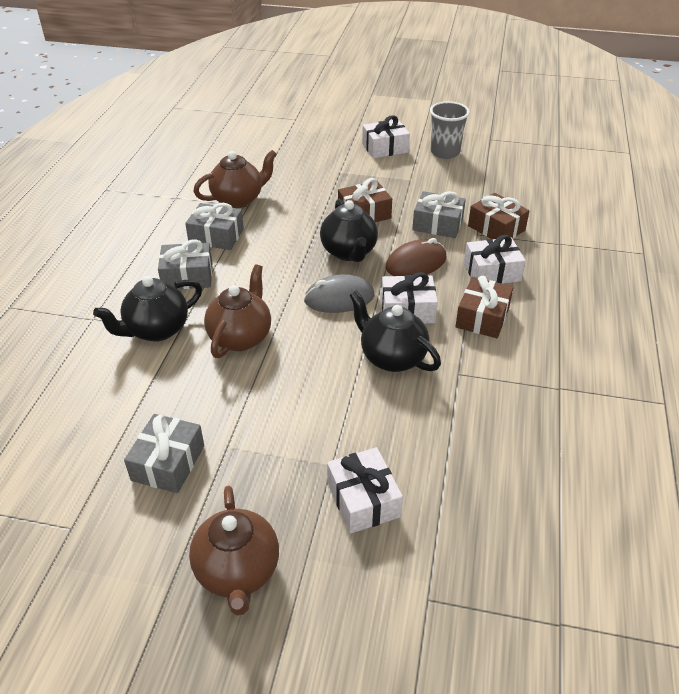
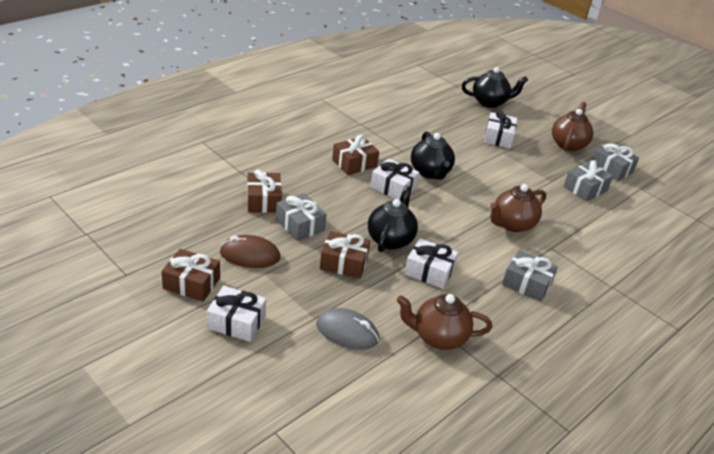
camera: 150 degrees left, 5 degrees down
(156, 330) = (567, 255): black teapot -> black teapot (490, 102)
(216, 236) = (483, 307): grey gift -> grey gift (611, 168)
(339, 298) = (429, 214): grey mouse -> grey mouse (347, 332)
(416, 263) = (353, 208): brown mouse -> brown mouse (250, 255)
(445, 152) = (191, 283): grey cup -> brown gift
(492, 272) = (312, 179): white gift -> white gift (429, 271)

